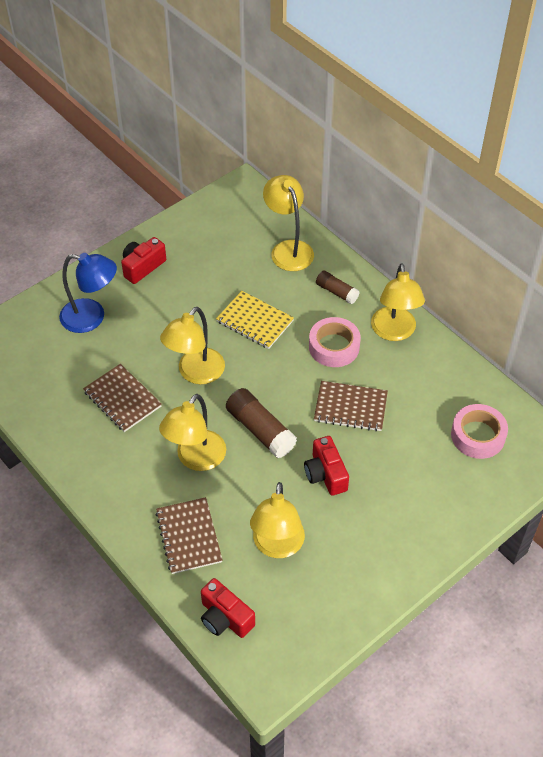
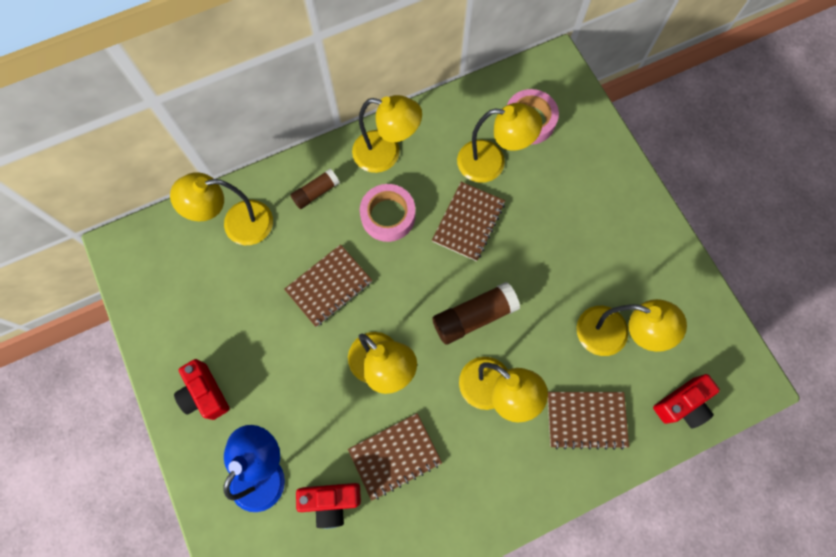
camera: 75 degrees left, 20 degrees up
(254, 321) = (329, 286): yellow notebook -> brown notebook
(325, 474) = (541, 268): red camera -> red camera (331, 501)
(419, 413) = (491, 162): none -> yellow lamp

